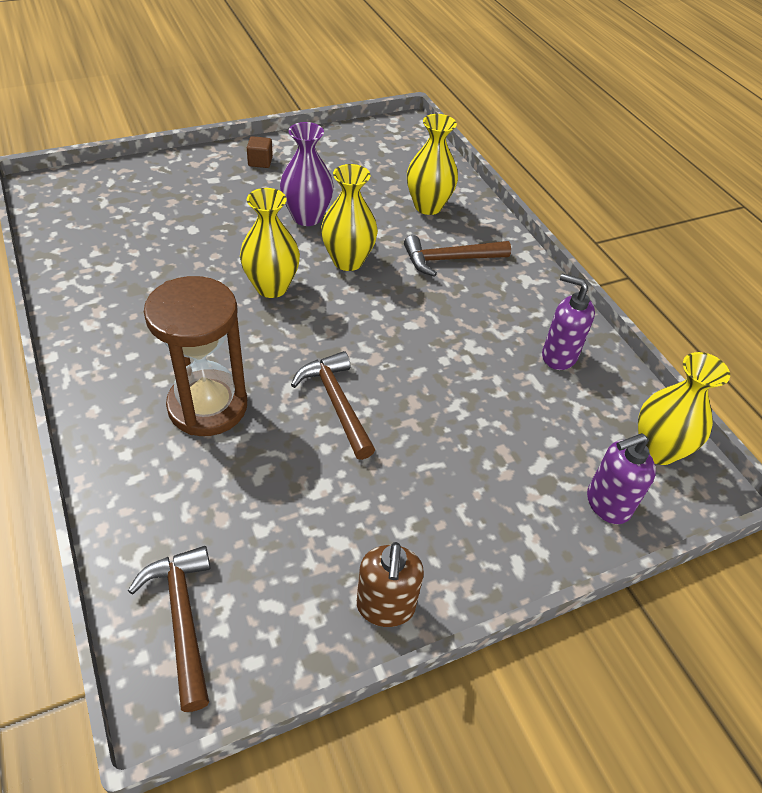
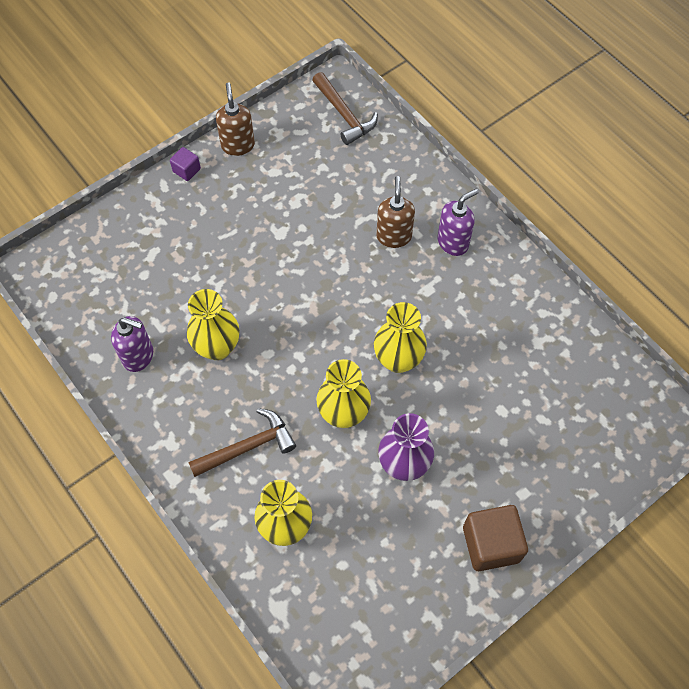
camera: 170 degrees right, 15 degrees up
(208, 406) = (394, 236): brown hourglass -> brown soap dispenser
(260, 162) = (491, 544): brown cube -> brown cube, size x1.92
(336, 403) = (305, 263): brown hammer -> none
(478, 582) = (186, 170): none -> purple cube
(607, 504) = (105, 237): purple soap dispenser -> purple soap dispenser (453, 242)
(657, 450) = (64, 288): yellow vase -> yellow vase (217, 347)

